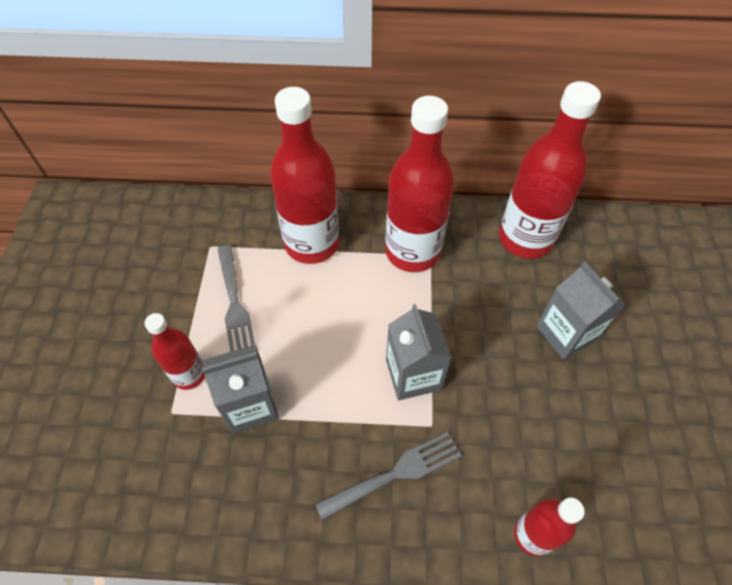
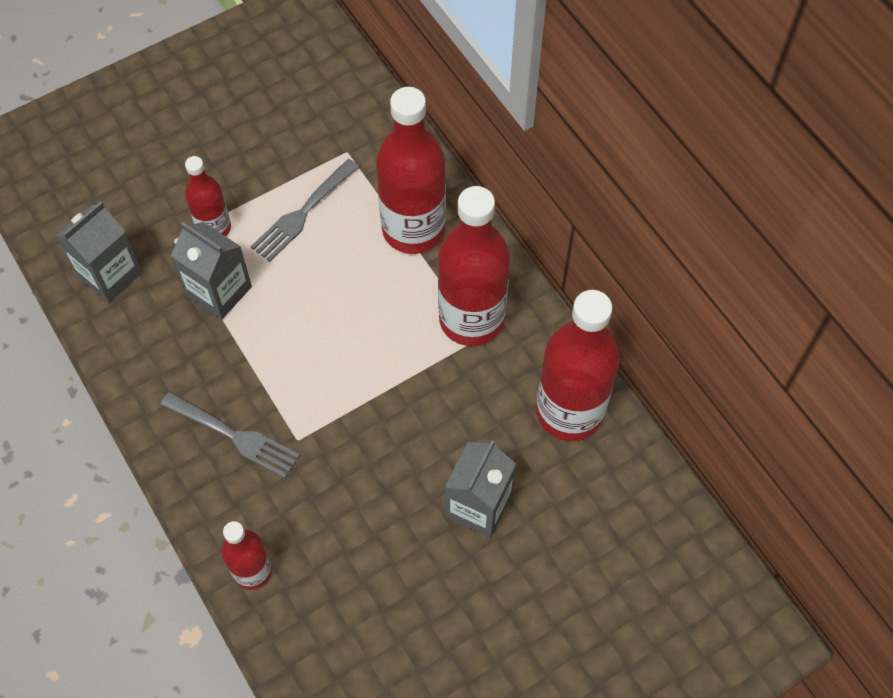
camera: 55 degrees right, 5 degrees up
(413, 374) = (336, 397): grey carton -> grey carton (110, 274)

